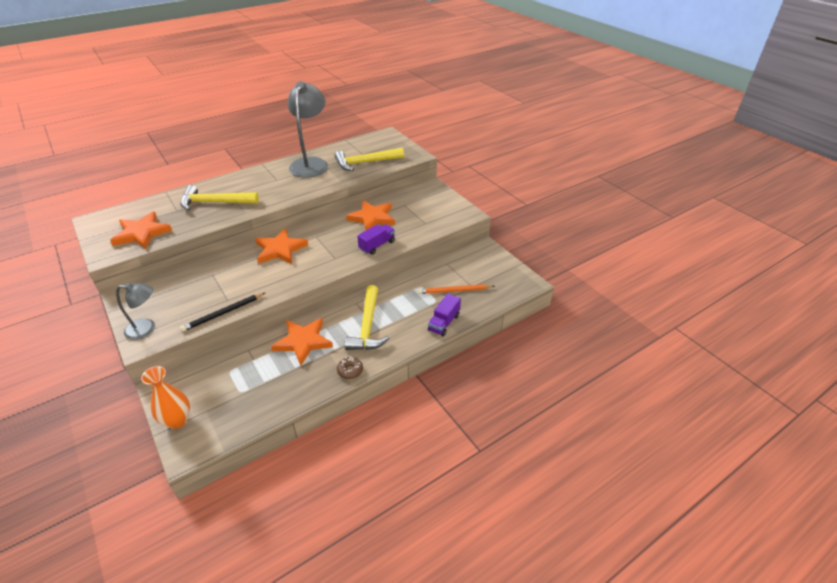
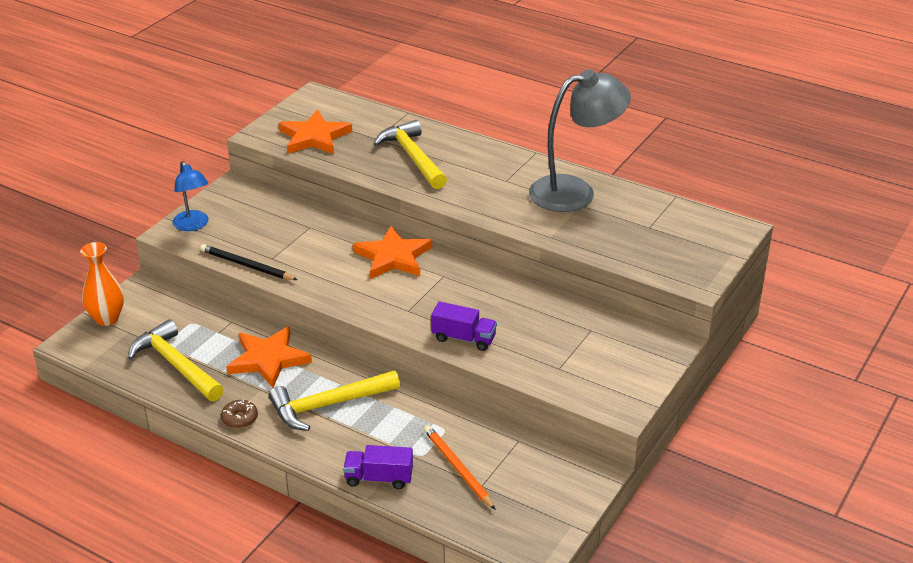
camera: 65 degrees right, 5 degrees down
(146, 329) = (193, 225): grey lamp -> blue lamp
(365, 162) = (624, 239): yellow hammer -> yellow hammer (176, 365)
(372, 218) = (528, 310): orange star -> none

